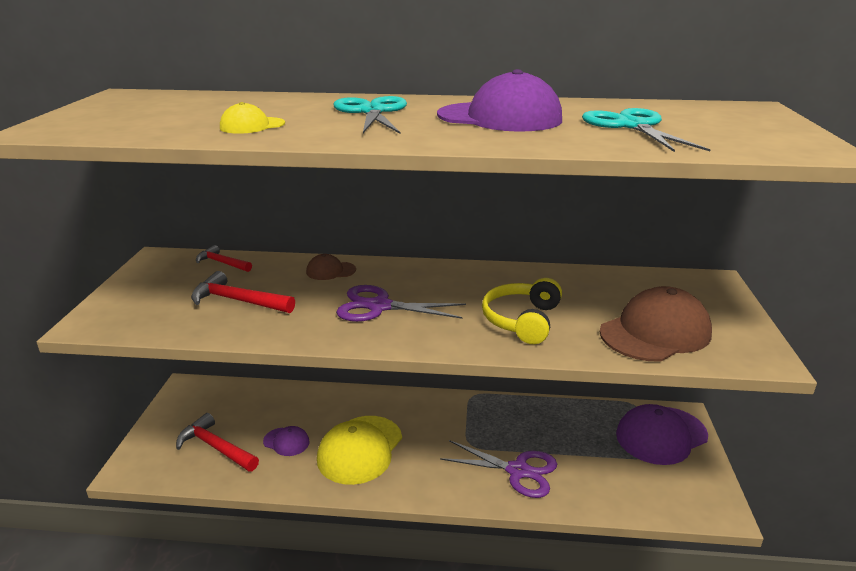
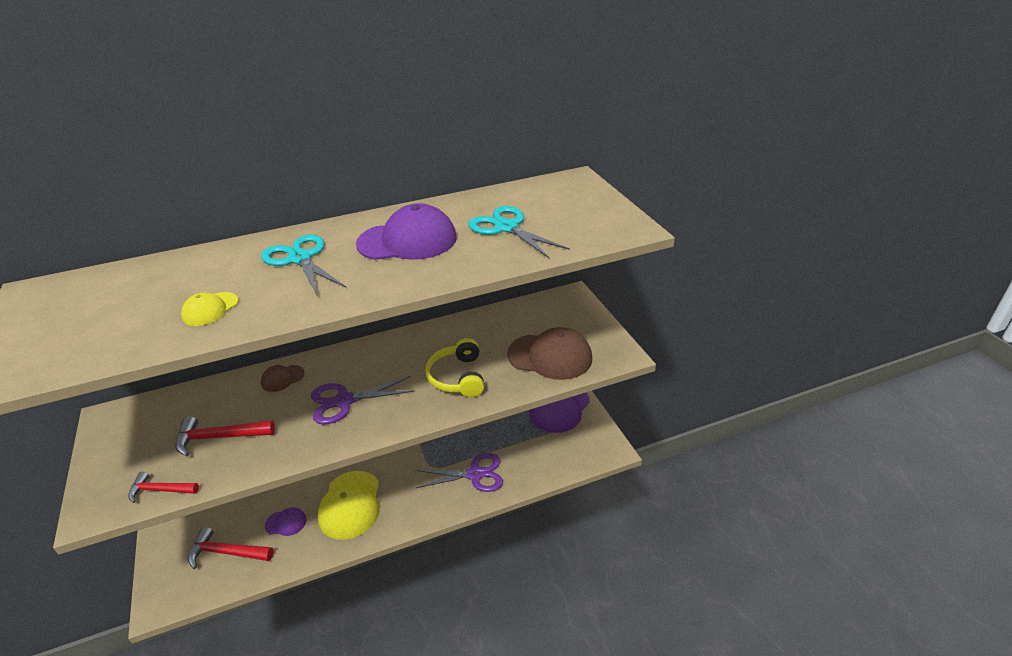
camera: 25 degrees left, 10 degrees up
(222, 263) = (176, 402): red hammer -> red hammer (160, 490)
(655, 332) = (550, 356): brown cap -> brown cap turned 75 degrees clockwise

